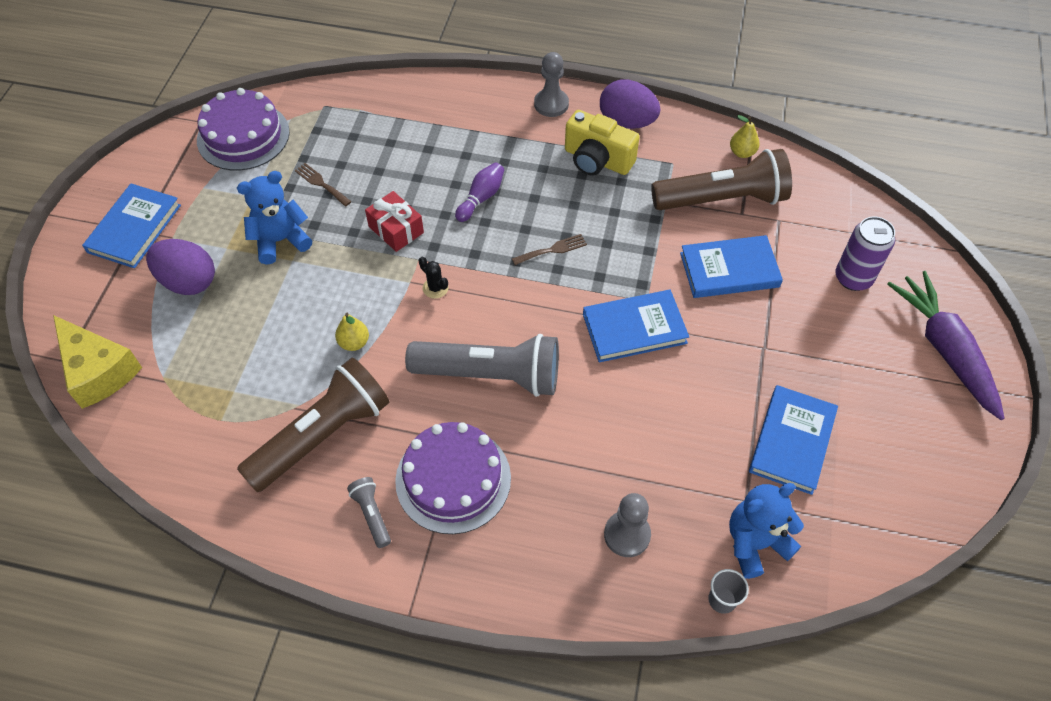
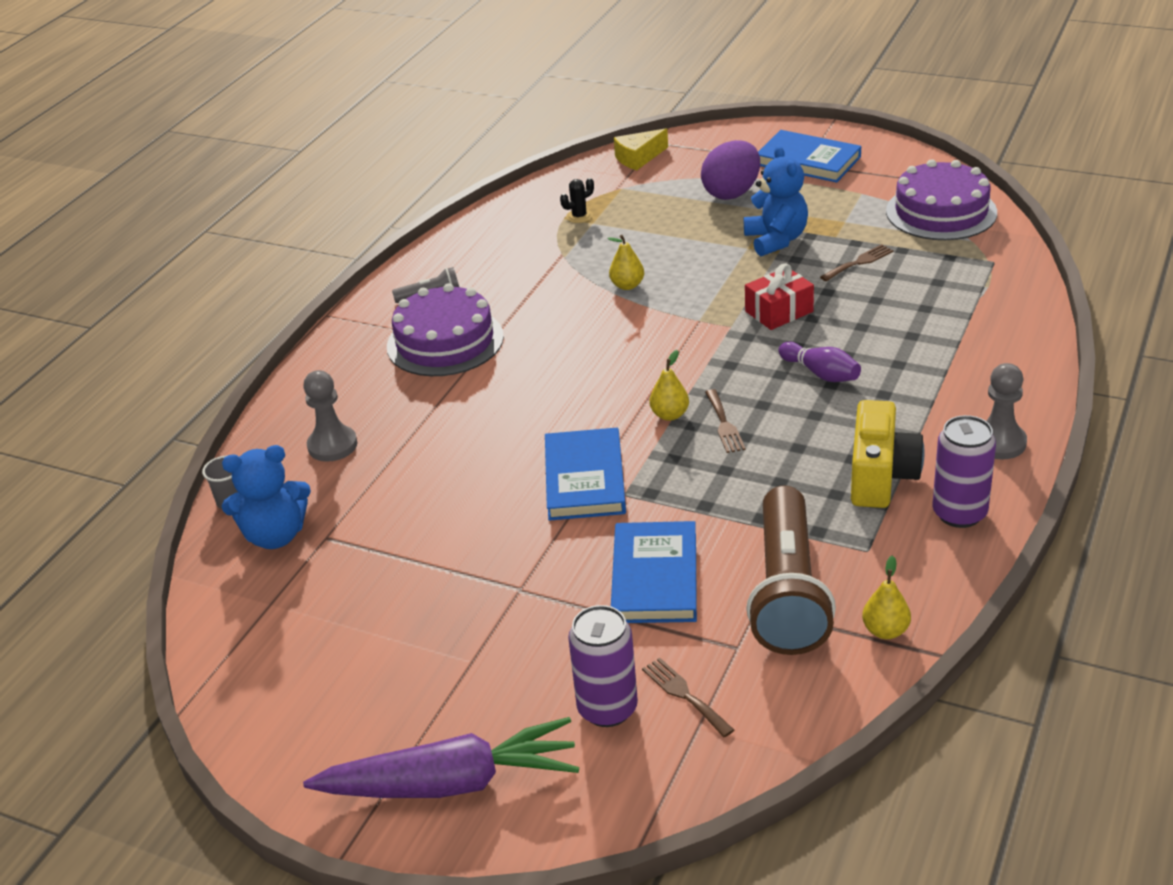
camera: 105 degrees right, 20 degrees down
(98, 371) = (638, 158): yellow cheese -> yellow cheese, size x0.63
(322, 435) = (525, 269): brown flashlight -> none
(435, 288) = (686, 336): black cactus -> black cactus (579, 216)
(490, 375) = (557, 369): grey flashlight -> none
(545, 285) = (670, 415): none -> yellow pear
(597, 160) = (880, 476): yellow camera -> yellow camera turned 150 degrees clockwise
(627, 122) = (959, 513): purple egg -> purple can
(755, 543) = (275, 535): blue teddy bear -> blue teddy bear turned 90 degrees clockwise
(792, 441) = (379, 589): blue book -> none
(827, 241) = (684, 695): none -> brown fork

